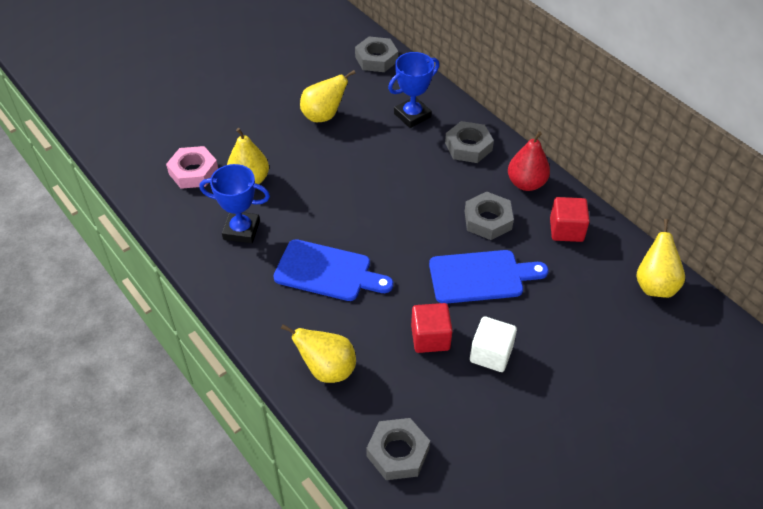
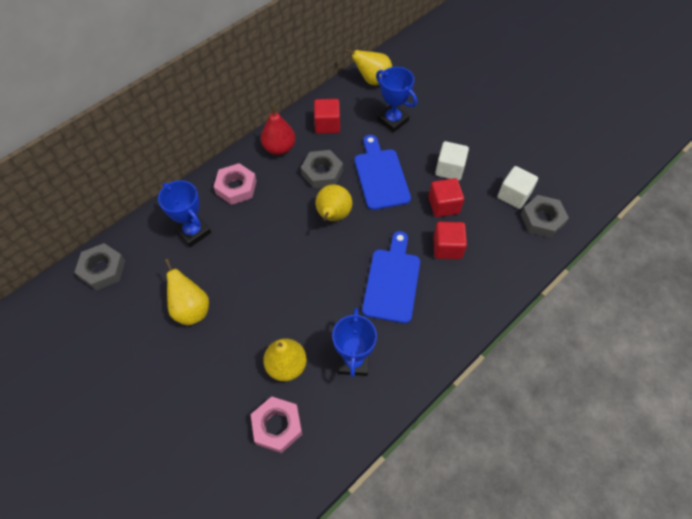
camera: 95 degrees left, 10 degrees up
(327, 369) = (487, 270): yellow pear -> yellow pear (333, 216)
(366, 332) = (447, 247): none -> red cube
(442, 425) = (514, 195): none -> white cube
(468, 146) = (236, 187): grey nut -> pink nut
(578, 300) = (392, 120): none -> blue trophy

